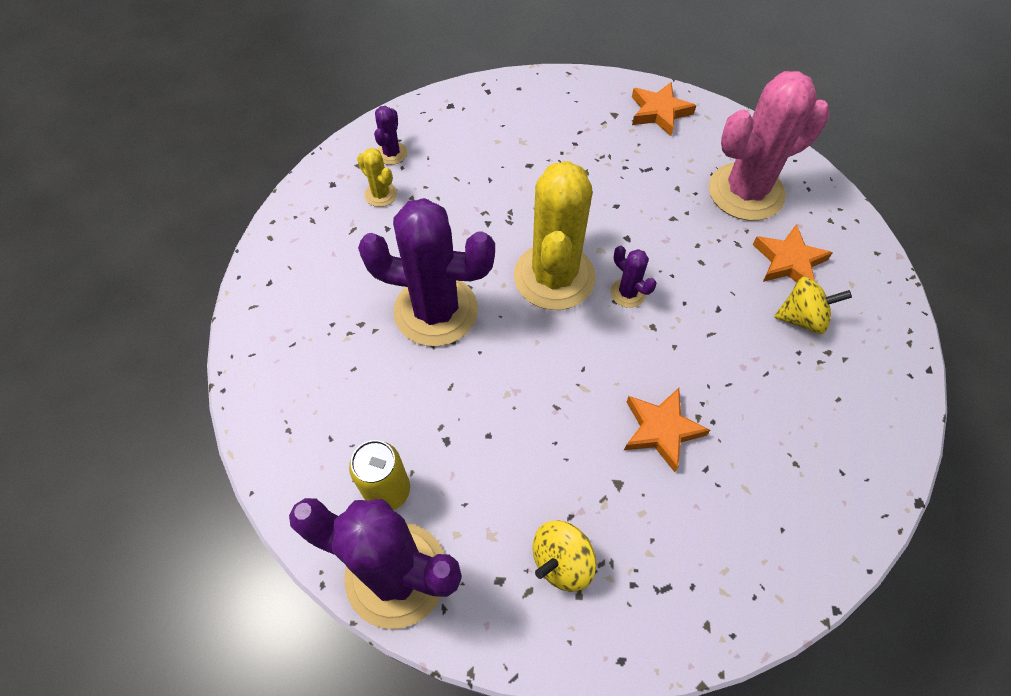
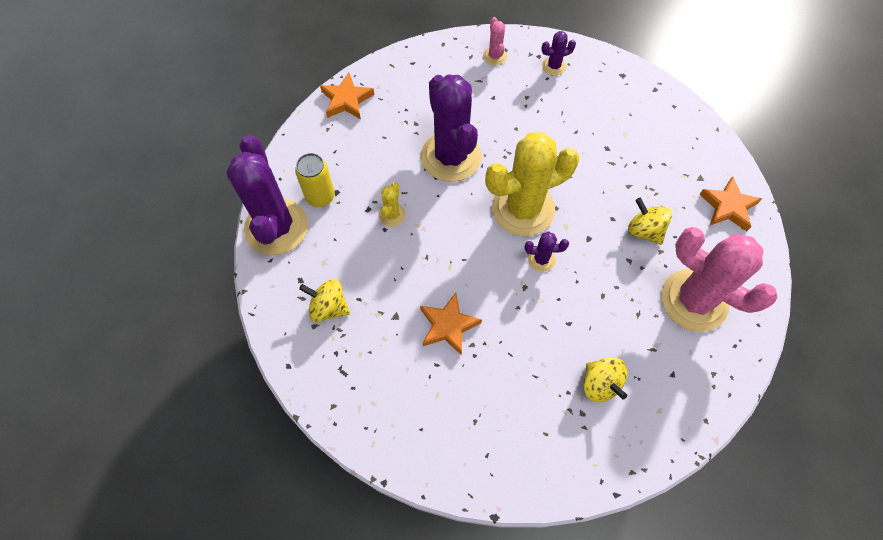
camera: 60 degrees right, 5 degrees up
(332, 197) = (495, 56): none -> pink cactus
(381, 194) = (516, 79): yellow cactus -> yellow cactus (392, 215)
(628, 293) = (541, 259): purple cactus -> purple cactus turned 75 degrees clockwise
(646, 187) = (644, 230): none -> yellow spinning top
(789, 261) = (647, 356): orange star -> orange star (346, 100)

